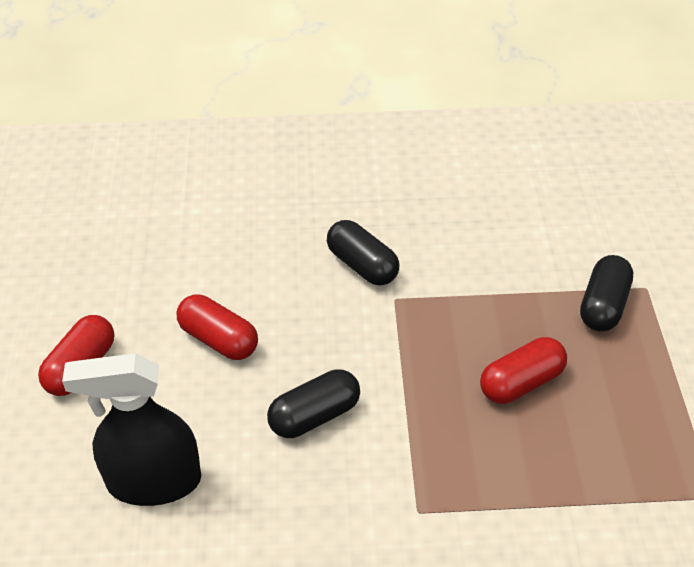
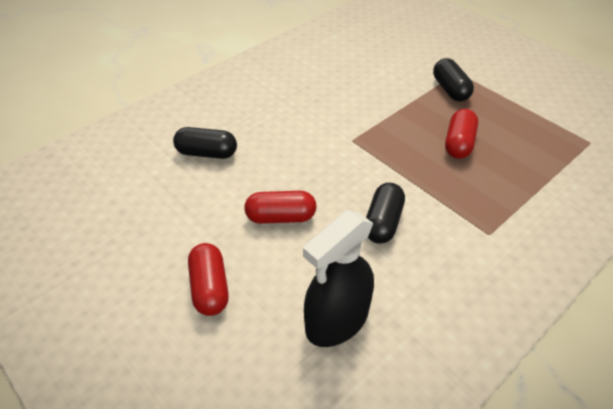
camera: 40 degrees left, 0 degrees up
(362, 265) = (315, 133): black capsule -> black capsule (207, 153)

